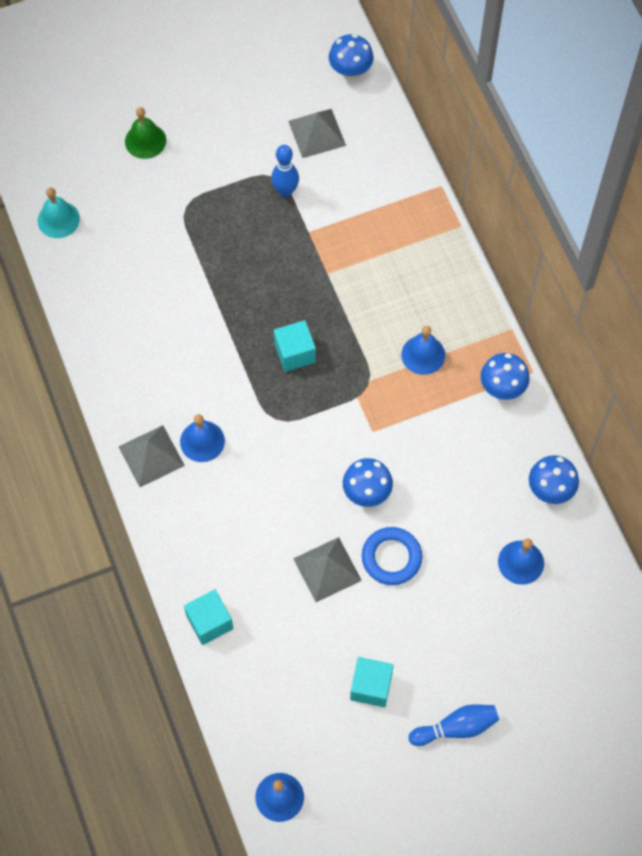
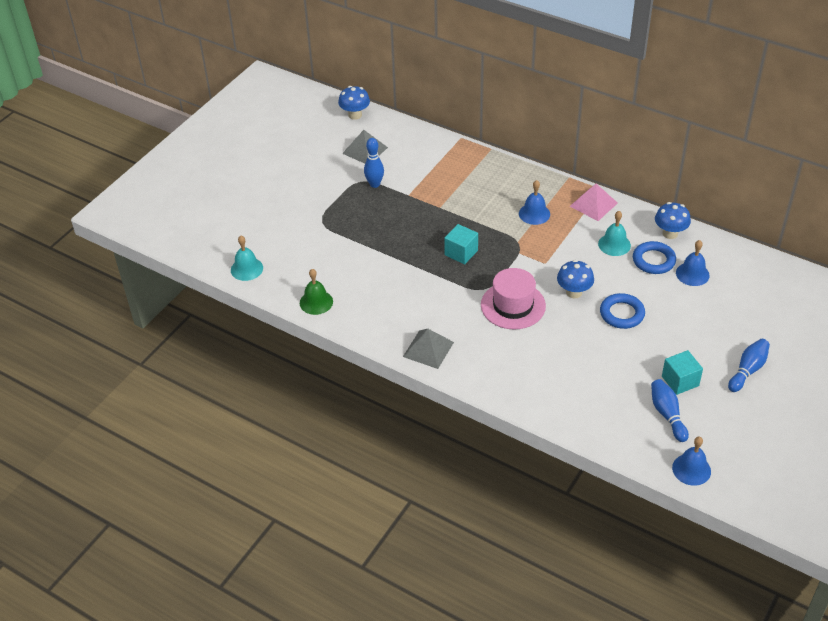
camera: 35 degrees left, 20 degrees down
(145, 141) = (264, 204): green bell -> green bell (316, 302)
(202, 441) = (451, 324): blue bell -> none
(209, 622) = (553, 409): turquoise cube -> none
(286, 463) = (513, 305): none -> pink hat
(317, 716) = (667, 415): none -> blue bowling pin
(327, 569) = (592, 341): grey pyramid -> none
(472, 460) = (614, 244): none -> turquoise bell
(495, 513) = (653, 260): none -> blue ring
(502, 388) = (593, 204): blue mushroom -> pink pyramid

